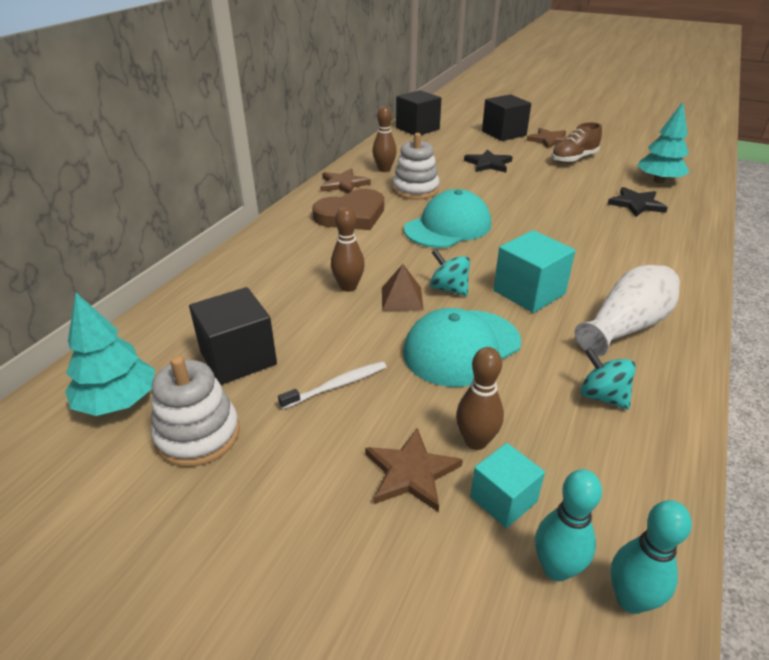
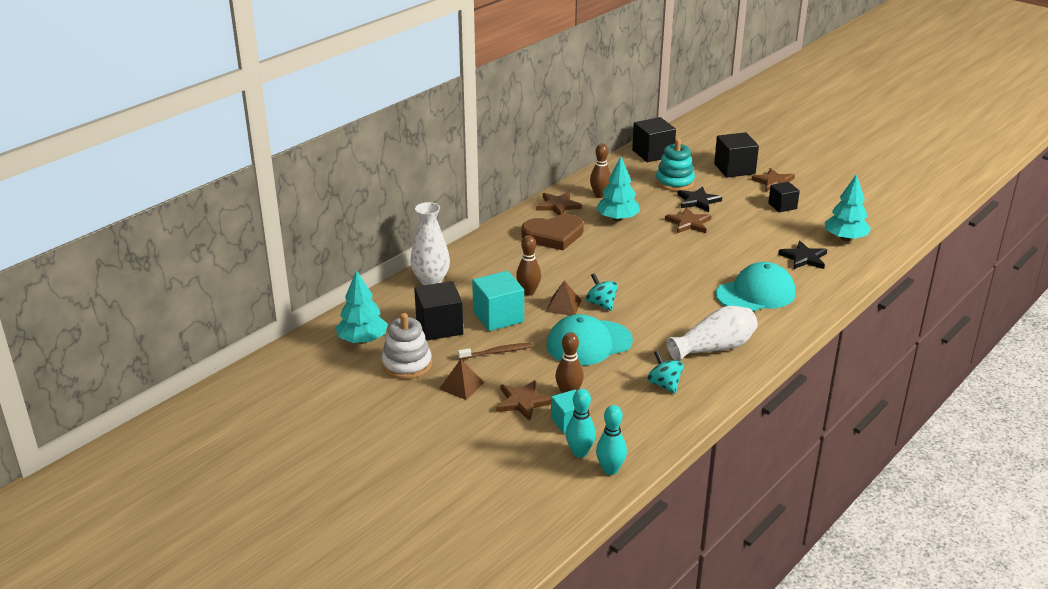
camera: 15 degrees right, 5 degrees down
(212, 290) = (431, 280): none -> white vase
(299, 460) = (461, 386): none -> brown pyramid
(337, 385) = (497, 352): white toothbrush -> brown toothbrush
(415, 190) = (617, 219): white stacking toy -> turquoise tree
(448, 227) = (627, 256): turquoise cap -> turquoise cap (755, 293)
(454, 150) = (674, 182): none -> turquoise stacking toy
(493, 185) = (688, 223): none -> brown star
(529, 292) = (659, 315): turquoise cube -> turquoise cube (498, 317)
(573, 159) = (782, 206): brown shoe -> black cube

